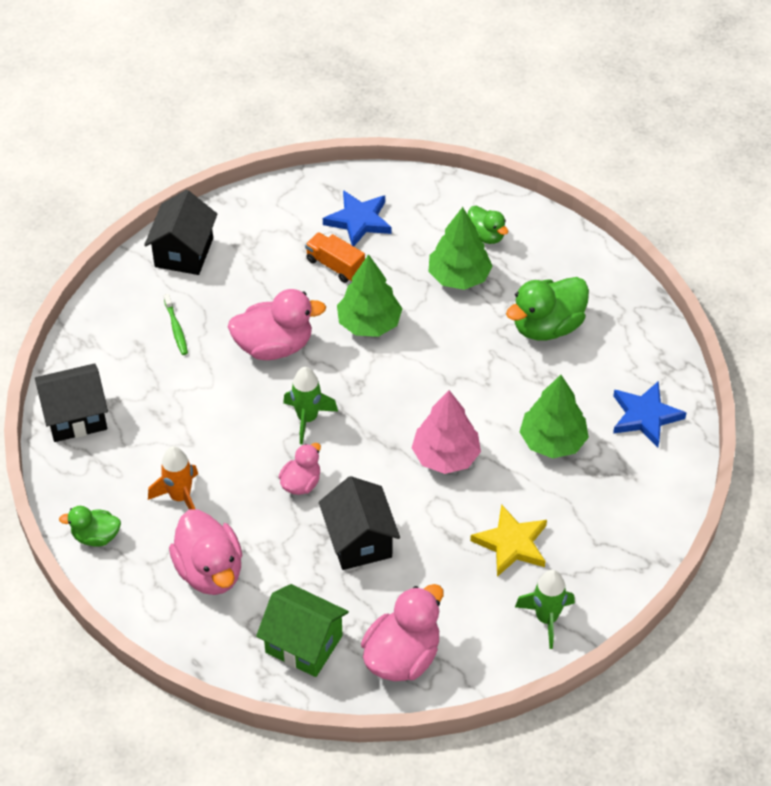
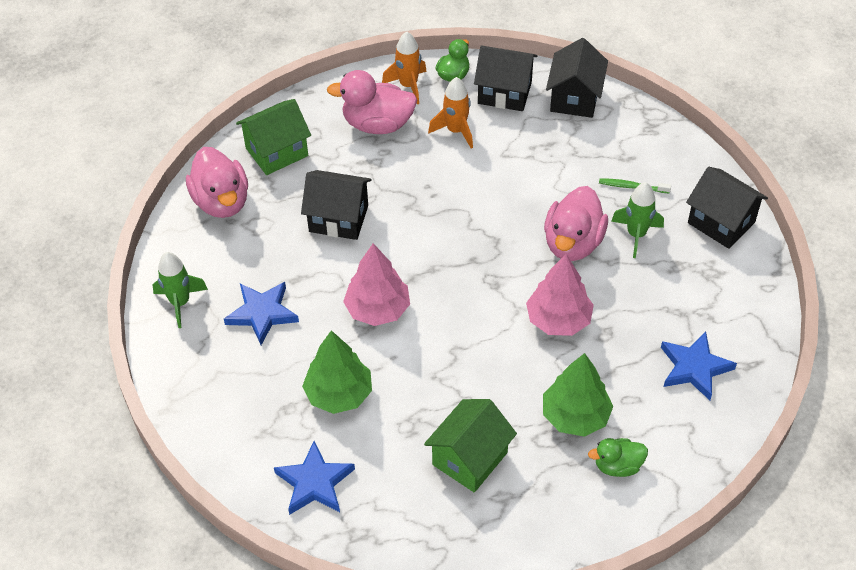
camera: 120 degrees right, 0 degrees up
(99, 479) = (504, 93): none -> black house
(135, 570) = (408, 86): none -> orange rocket
(301, 483) = (418, 205): pink duck -> none
(307, 418) = (480, 234): green rocket -> green rocket (636, 235)
(335, 266) = (644, 324): orange truck -> none
(369, 323) = (558, 320): green tree -> pink tree
(511, 544) = (262, 313): yellow star -> blue star
(547, 326) = (470, 458): green duck -> green house

